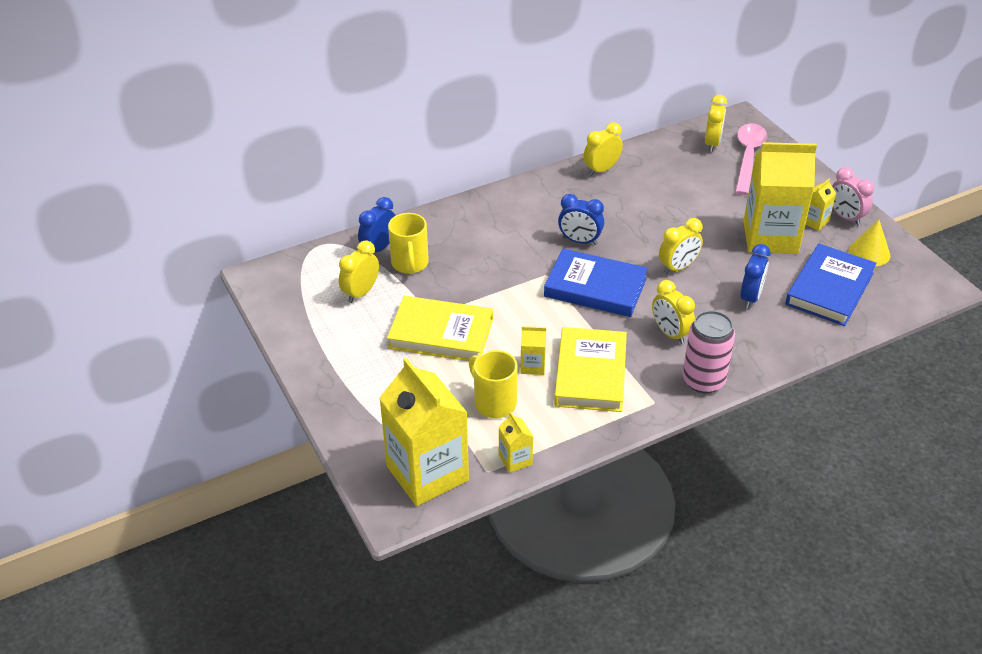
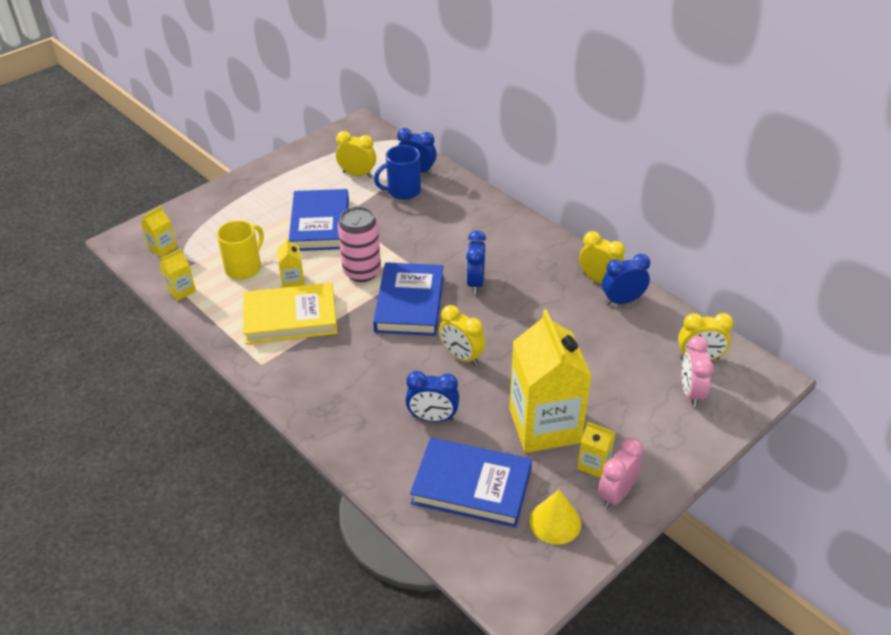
camera: 75 degrees right, 0 degrees up
(410, 264) = (402, 191): yellow mug -> blue mug
(427, 473) = (162, 248): yellow carton -> yellow carton, size x0.43
(441, 333) = (320, 224): yellow book -> blue book
(633, 164) = (622, 301): none -> blue clock
(670, 333) = (358, 363): yellow clock -> none
(703, 380) = (297, 394): pink can -> pink can (362, 272)
(748, 157) = (691, 392): pink spoon -> pink clock

